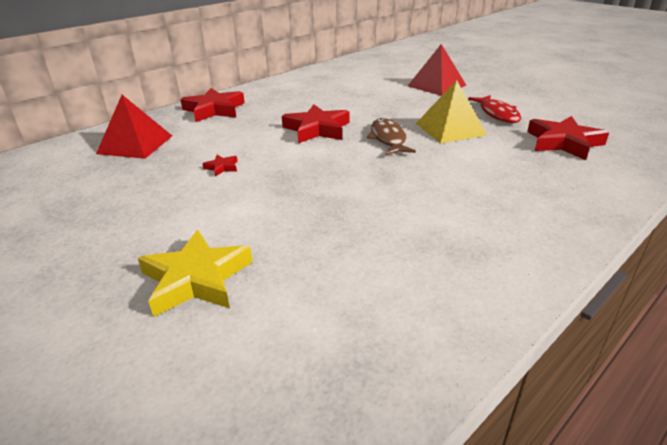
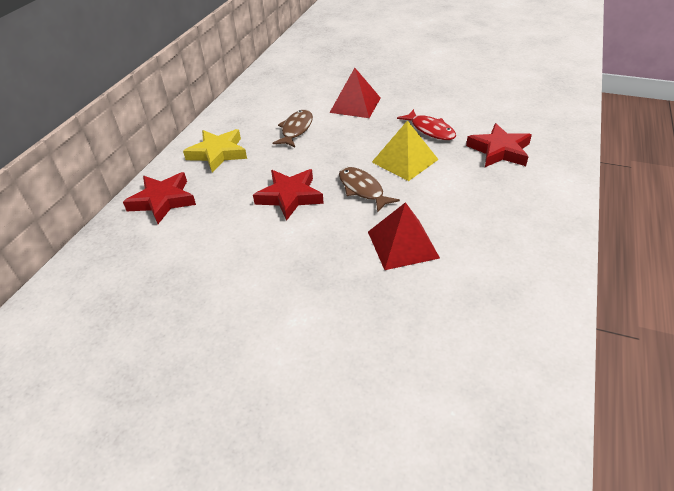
camera: 25 degrees left, 10 degrees up
(135, 144) = (120, 277): red pyramid -> red pyramid (402, 244)
(196, 279) = (327, 409): yellow star -> yellow star (218, 153)
(222, 167) = (240, 276): red star -> none
(366, 91) = (296, 129): none -> brown fish

